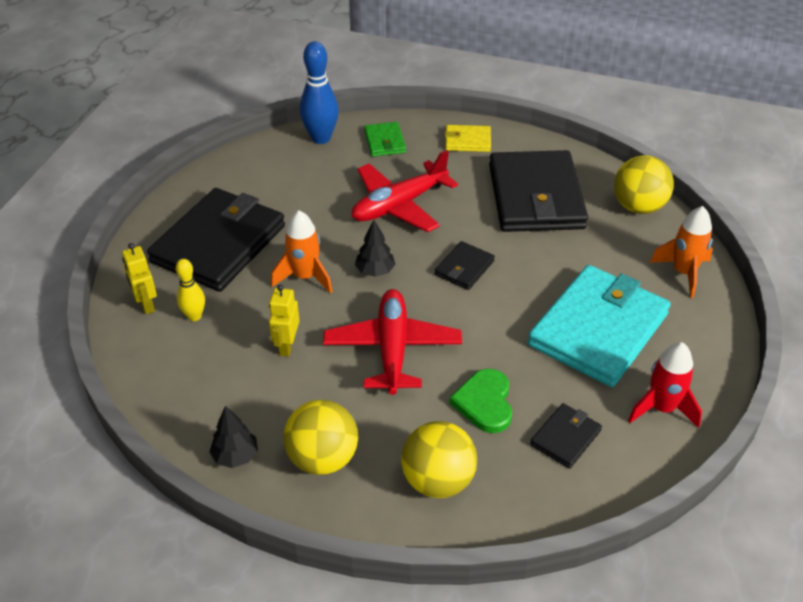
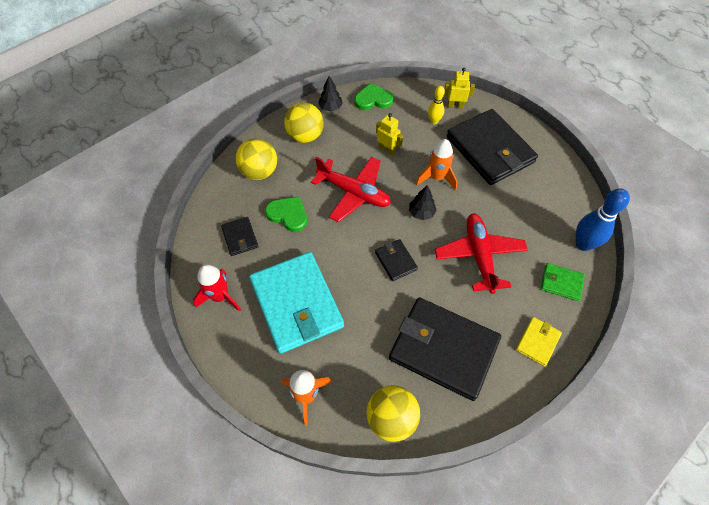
camera: 120 degrees right, 15 degrees up
(183, 407) = (373, 99): none -> green heart

